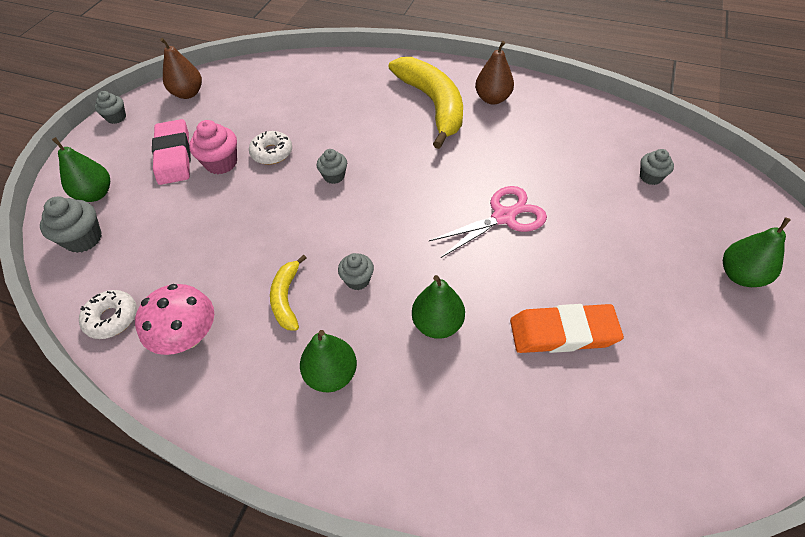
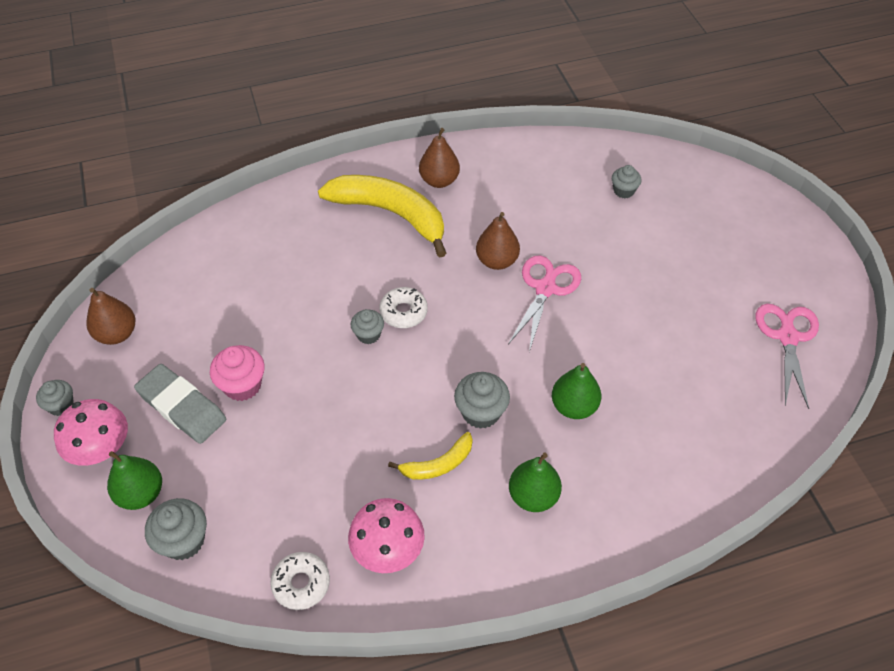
camera: 40 degrees left, 0 degrees up
(107, 154) = (101, 448): none -> pink mushroom
(174, 156) = (182, 407): pink eraser -> grey eraser
(272, 153) = (283, 346): white donut -> white donut (403, 312)
(286, 298) = (438, 464): yellow banana -> yellow banana turned 75 degrees counterclockwise
(357, 280) = (481, 412): grey cupcake -> grey cupcake, size x1.55
(482, 175) = (496, 261): none -> brown pear
(563, 332) = (663, 355): orange eraser -> none
(719, 397) = (787, 337): none -> pink scissors
(740, 275) = (739, 240): green pear -> none

